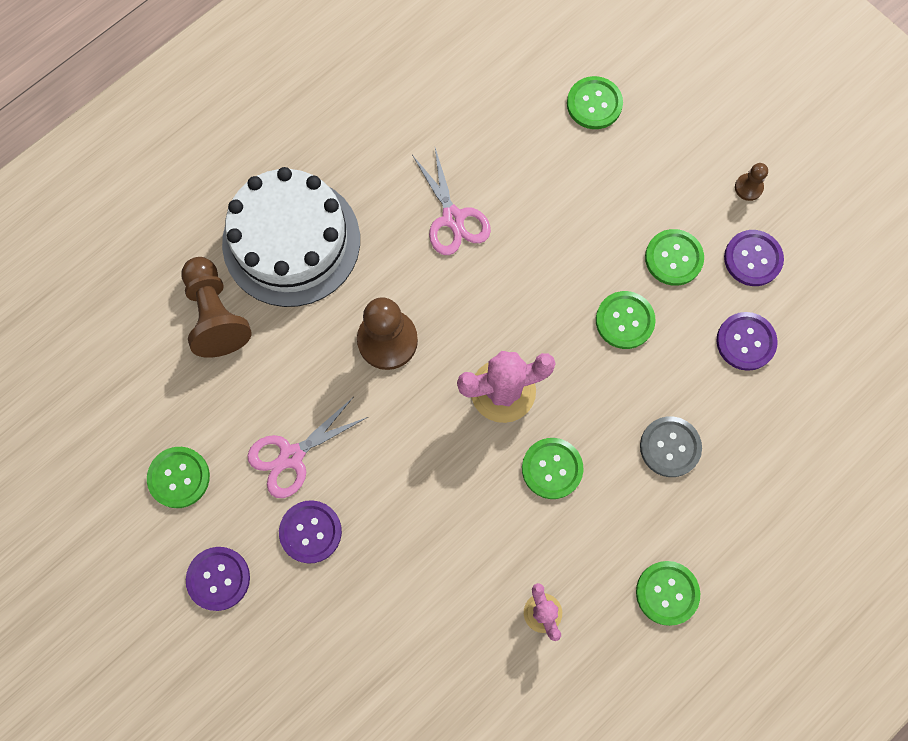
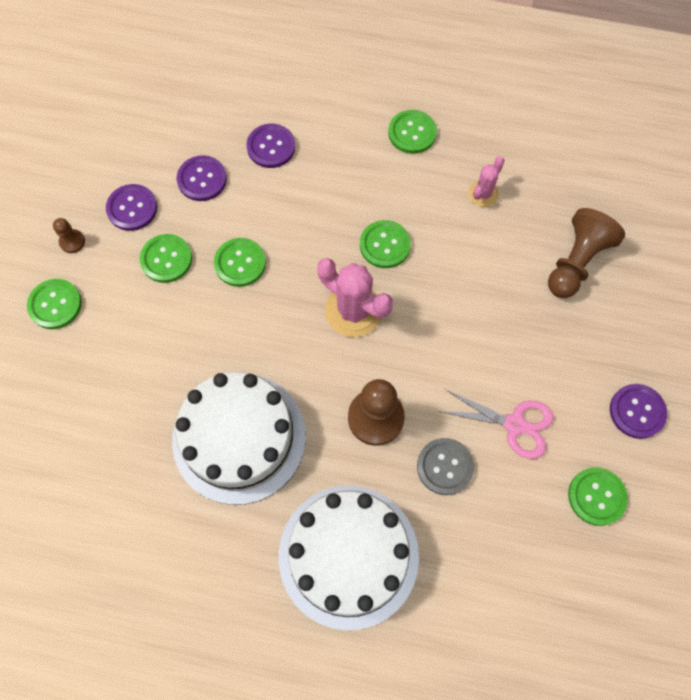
camera: 125 degrees left, 5 degrees down
(216, 315) = (455, 570): brown pawn -> brown pawn (576, 262)
(310, 532) = (554, 372): purple button -> purple button (271, 147)
(453, 218) = (239, 437): pink scissors -> white cake
(594, 104) = (62, 394): green button -> green button (55, 304)
(670, 447) = (314, 183): grey button -> grey button (445, 467)

